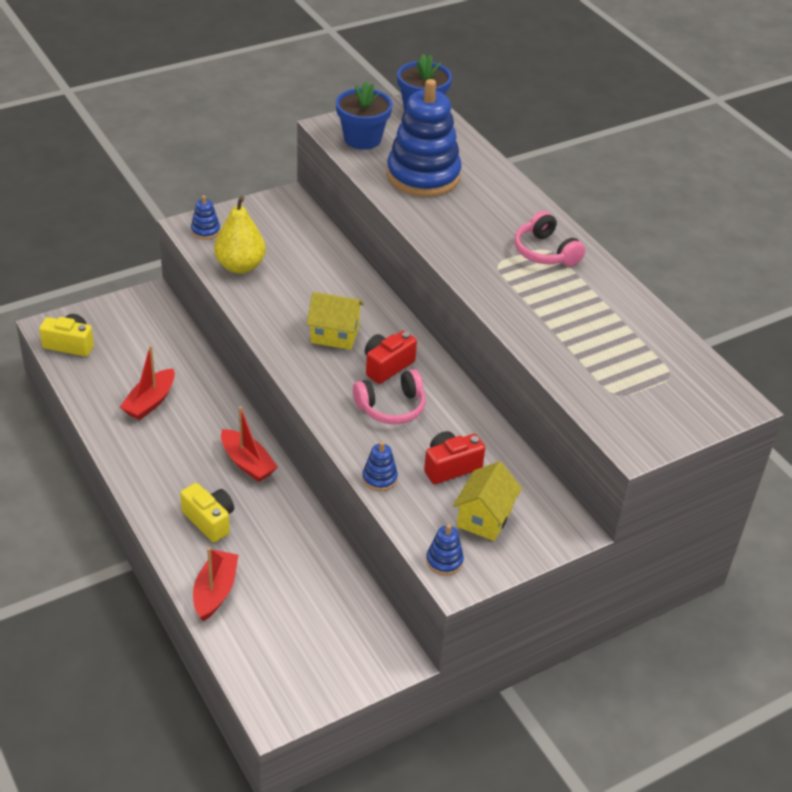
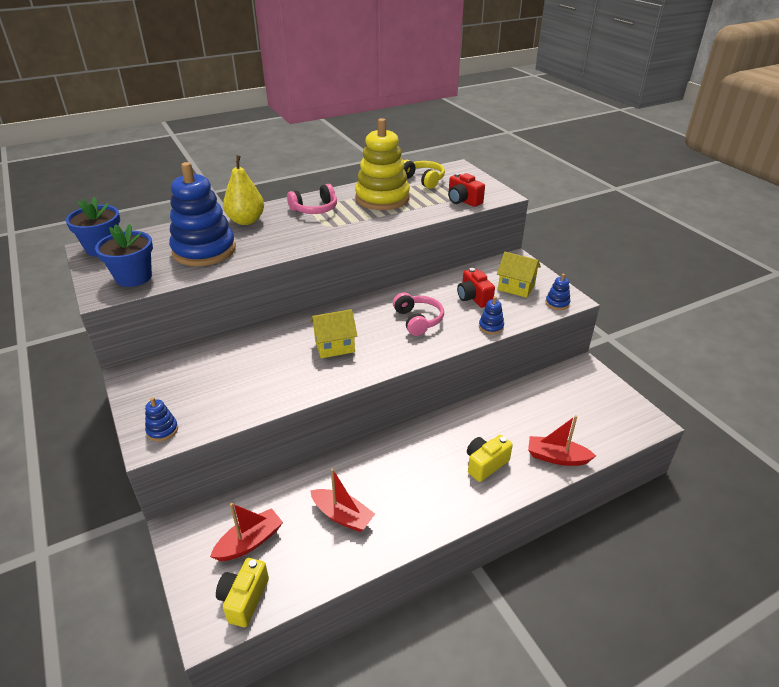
camera: 85 degrees left, 5 degrees down
(240, 266) = (229, 403): yellow pear -> yellow pear (246, 221)
(247, 463) = (419, 443): red boat -> red boat (250, 542)
(334, 335) = (334, 346): yellow house -> yellow house turned 60 degrees clockwise
(387, 366) = (373, 321): red camera -> red camera (463, 201)
(593, 314) = (382, 198): none -> yellow stacking toy
(672, 358) = (423, 180): none -> yellow headphones

